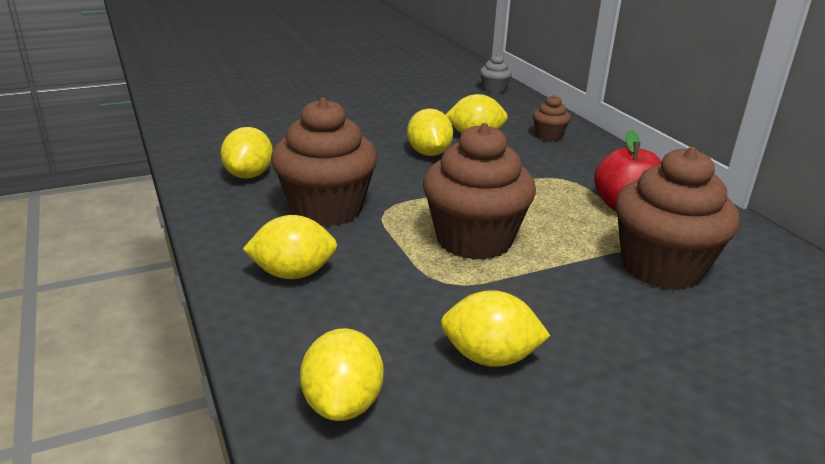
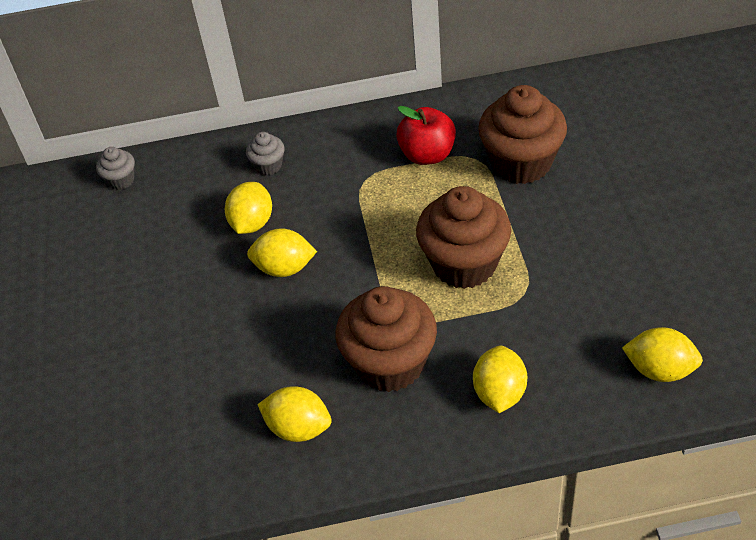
camera: 70 degrees left, 20 degrees up
(490, 357) = (618, 284): yellow lemon -> none
(548, 136) = (268, 165): brown cupcake -> grey cupcake

